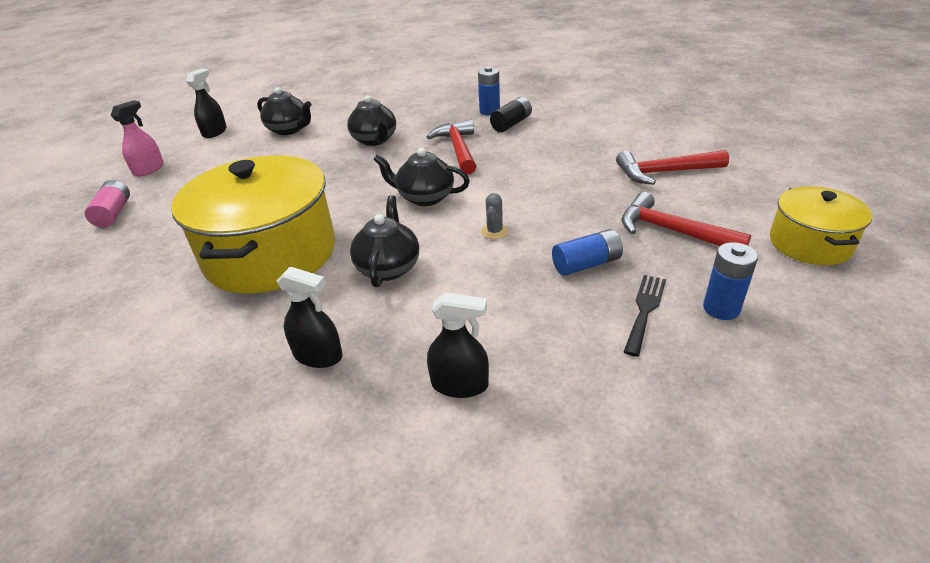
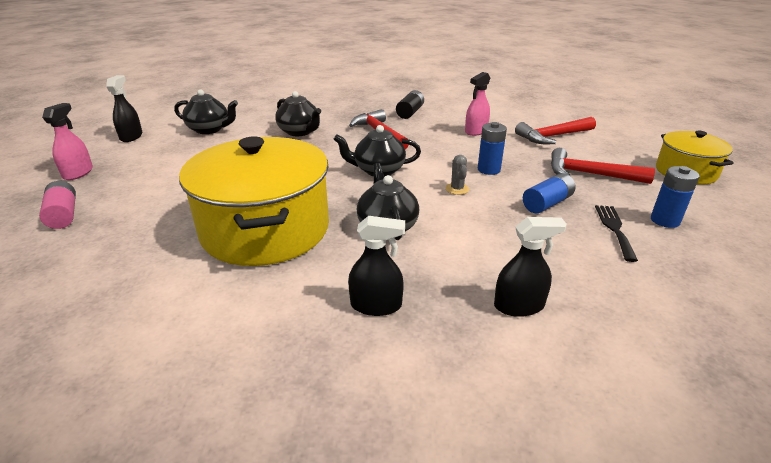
camera: 20 degrees left, 5 degrees down
(489, 111) = (385, 105): blue battery -> blue battery (488, 170)
(572, 156) = (476, 131): none -> pink spray bottle

